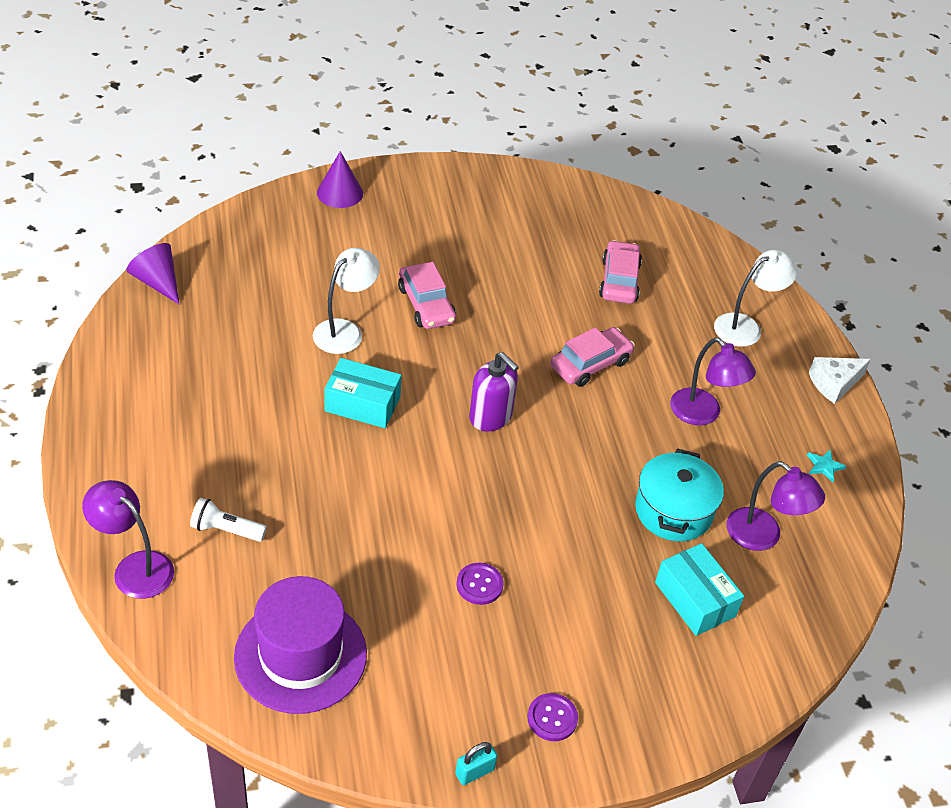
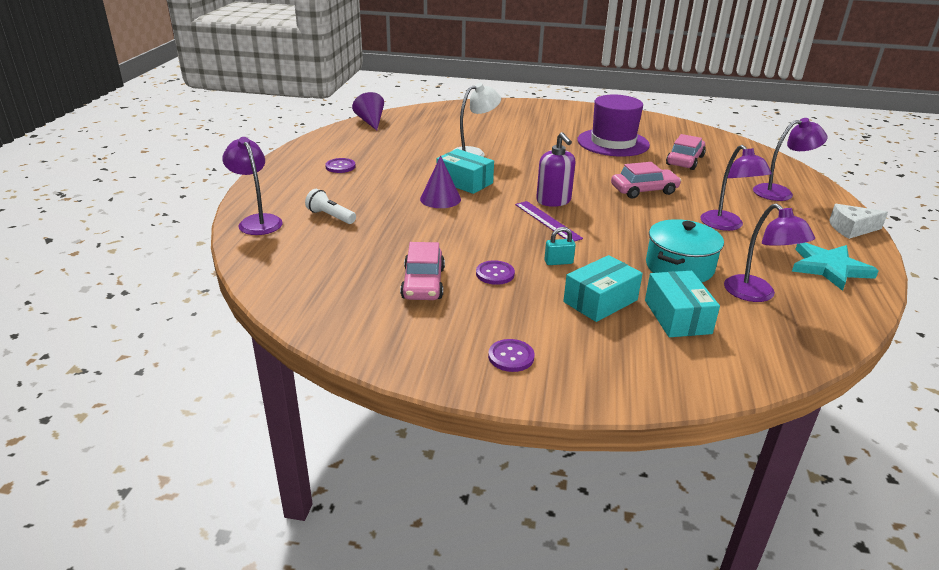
camera: 25 degrees right, 15 degrees down
(176, 411) = (340, 166): none -> purple button
(300, 655) = (334, 281): purple hat -> purple hat (613, 143)
(340, 193) = (508, 107): purple cone -> purple cone (440, 199)
(426, 305) = (536, 151): pink car -> pink car (423, 283)
(474, 772) = (423, 372): turquoise padlock -> turquoise padlock (558, 262)
(499, 463) = (547, 221): none -> purple ruler
(610, 598) = (600, 301): none -> turquoise box
(746, 327) = (780, 192): white lamp -> purple lamp
(824, 466) = (829, 268): turquoise star -> turquoise star, size x2.26

